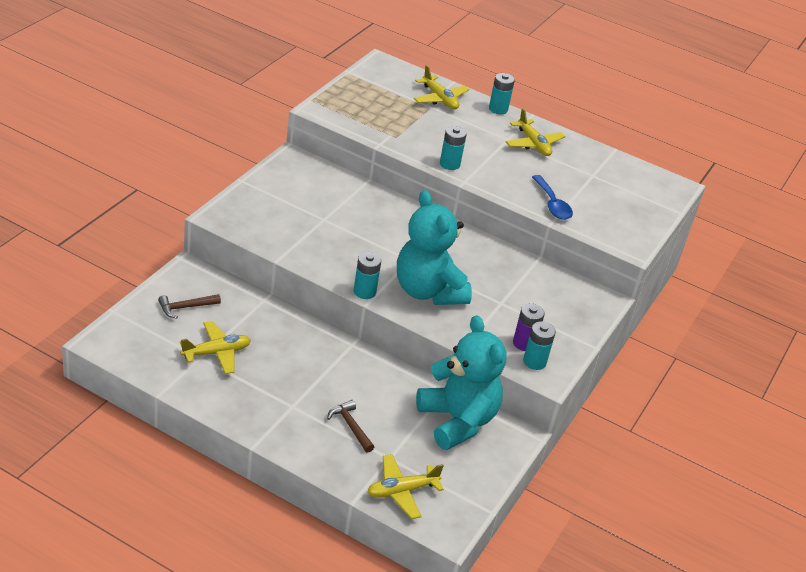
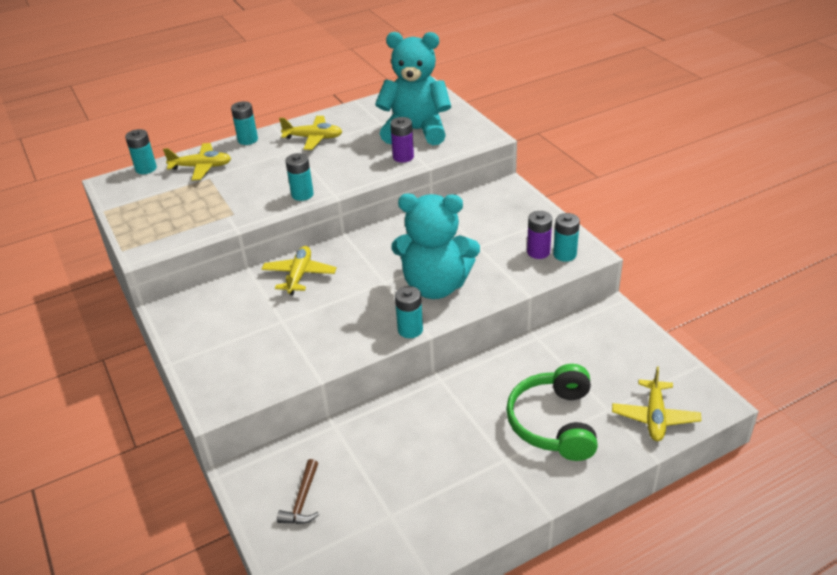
camera: 50 degrees left, 0 degrees up
(216, 353) = (391, 497): yellow plane -> yellow plane (299, 275)
(351, 426) = (554, 423): brown hammer -> green headphones
(414, 72) = (146, 169): none -> turquoise battery
(457, 421) = (579, 344): turquoise teddy bear -> turquoise teddy bear (416, 131)
(552, 204) = (403, 157): blue spoon -> purple battery

